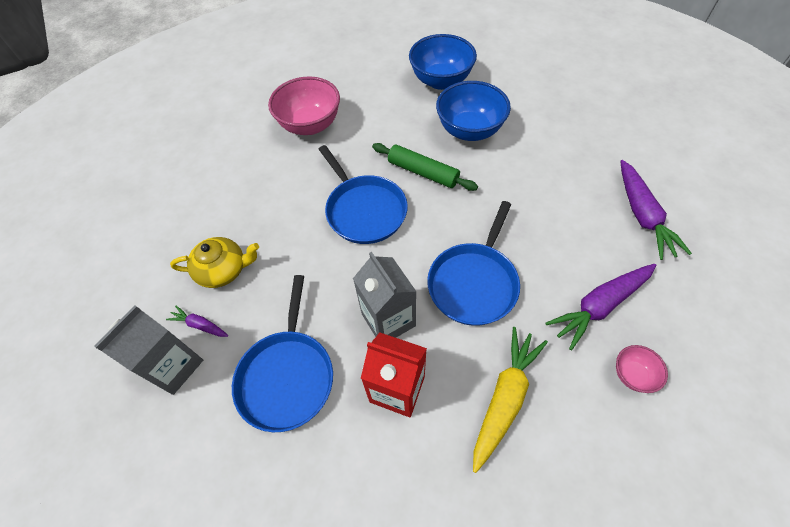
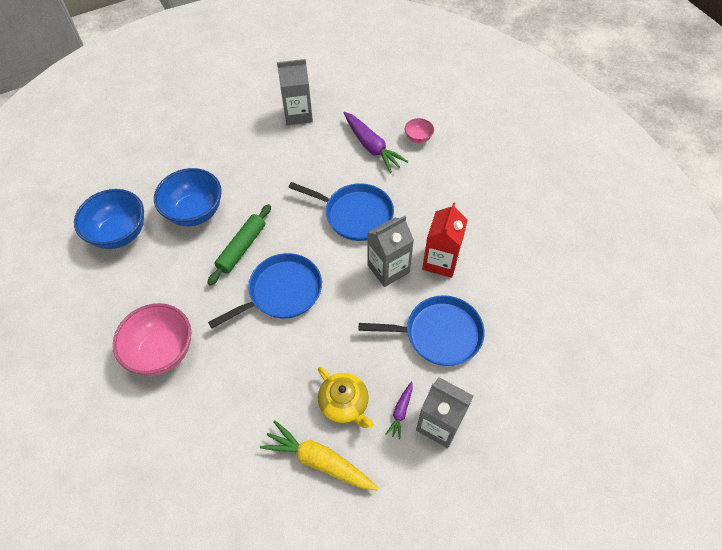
camera: 95 degrees left, 0 degrees up
(223, 270) = (344, 404): yellow teapot -> yellow teapot turned 150 degrees clockwise
(504, 398) = (440, 201): yellow carrot -> yellow carrot (319, 461)
(642, 215) = (298, 114): purple carrot -> grey carton

